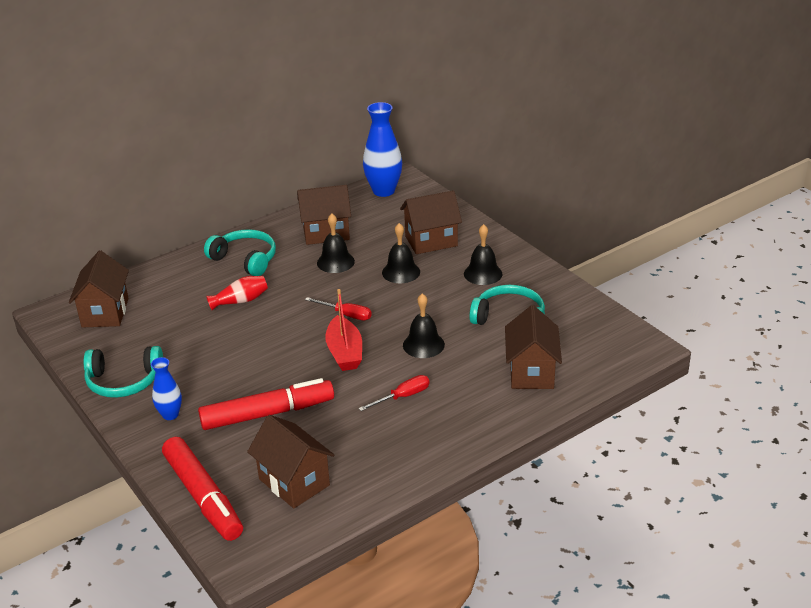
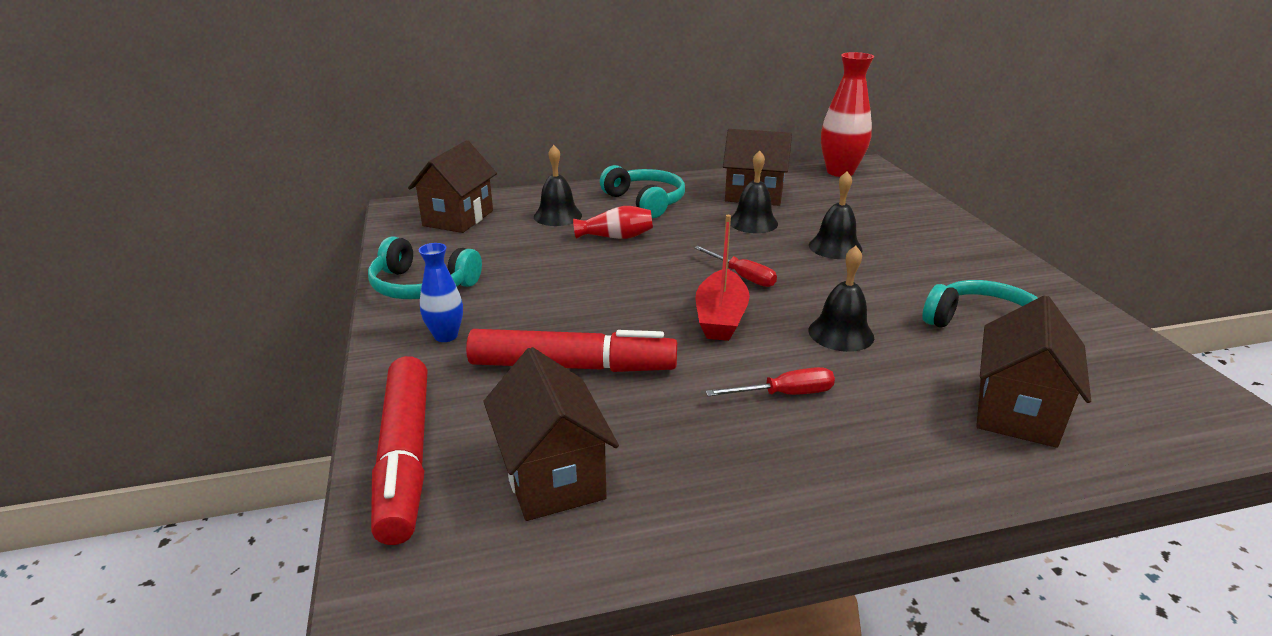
camera: 20 degrees right, 5 degrees down
(383, 191) = (840, 172): blue vase -> red vase
(431, 241) = (887, 224): brown house -> none
(483, 273) = (953, 270): black bell -> black bell (557, 216)

